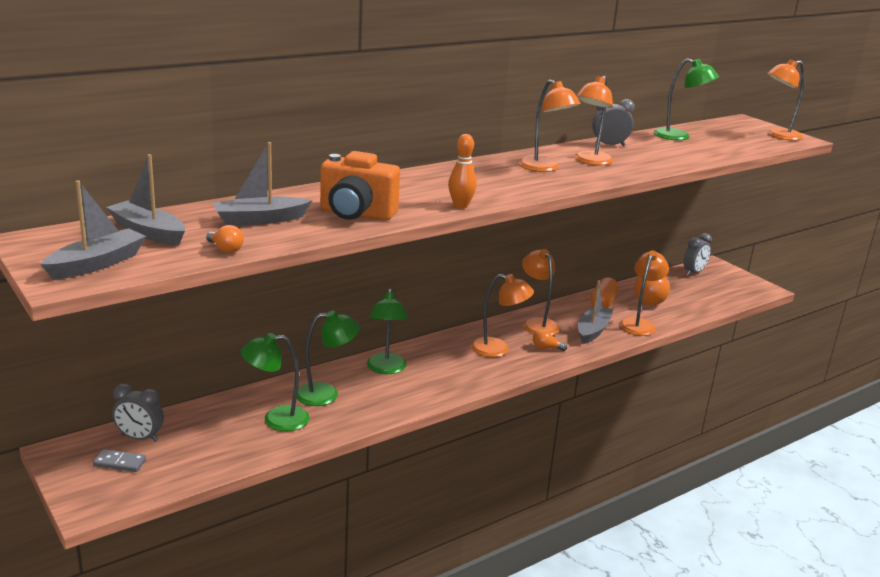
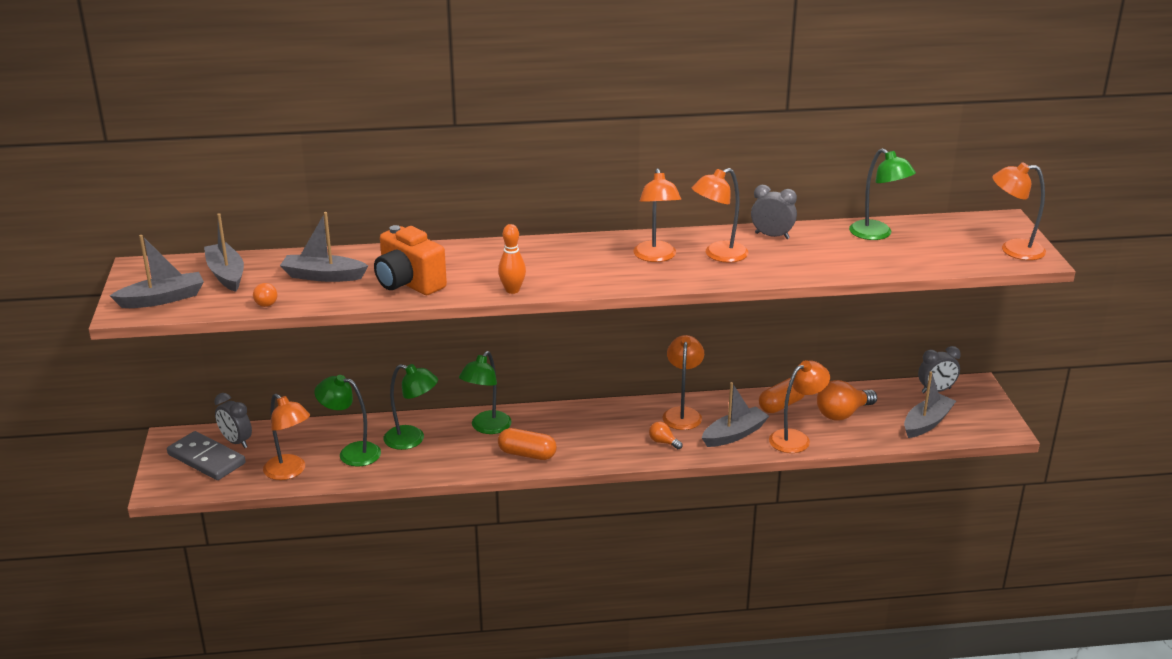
camera: 30 degrees right, 5 degrees up
(119, 463) = (206, 459): grey domino -> grey domino, size x1.93
(444, 382) = (527, 454): none -> orange capsule
(498, 349) = (613, 432): orange lamp -> orange lamp (290, 472)
(713, 295) = (927, 423): none -> grey boat

